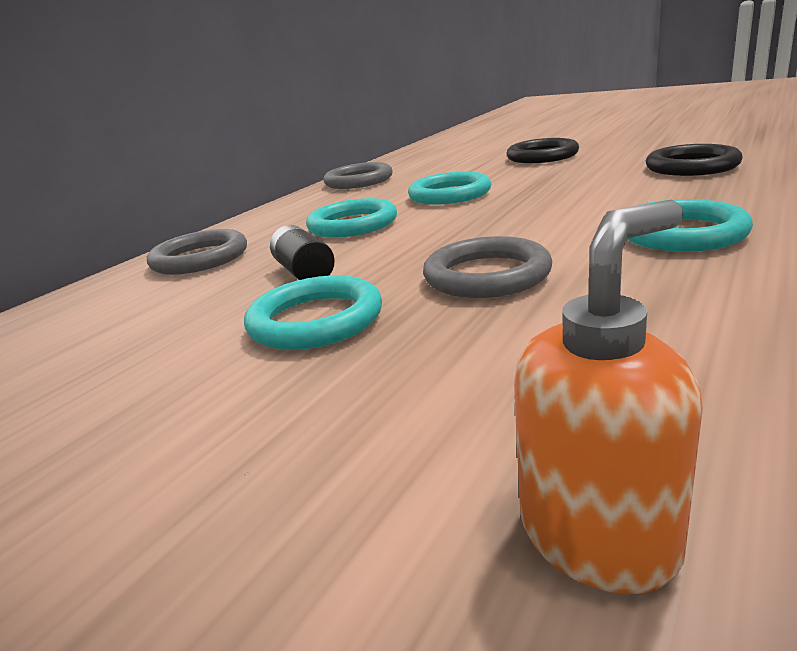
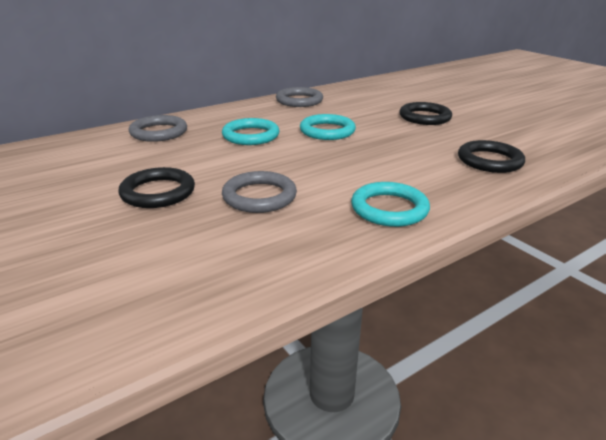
camera: 20 degrees right, 5 degrees up
(304, 272) = (189, 161): black battery -> none
(315, 320) = (158, 192): turquoise ring -> black ring
(599, 536) = (122, 326): orange soap dispenser -> none

